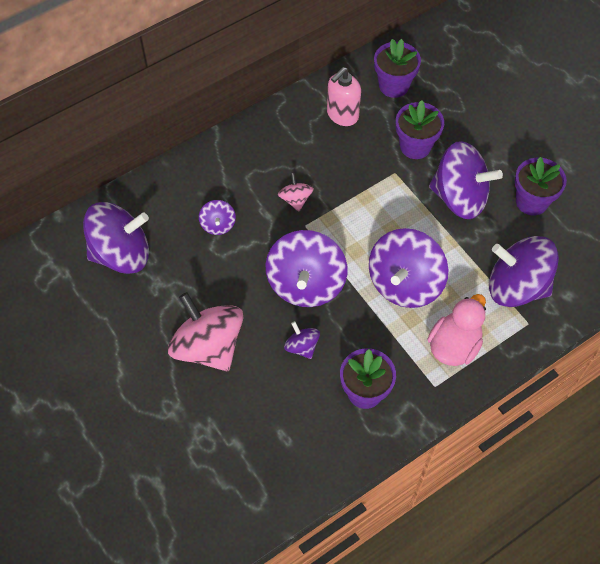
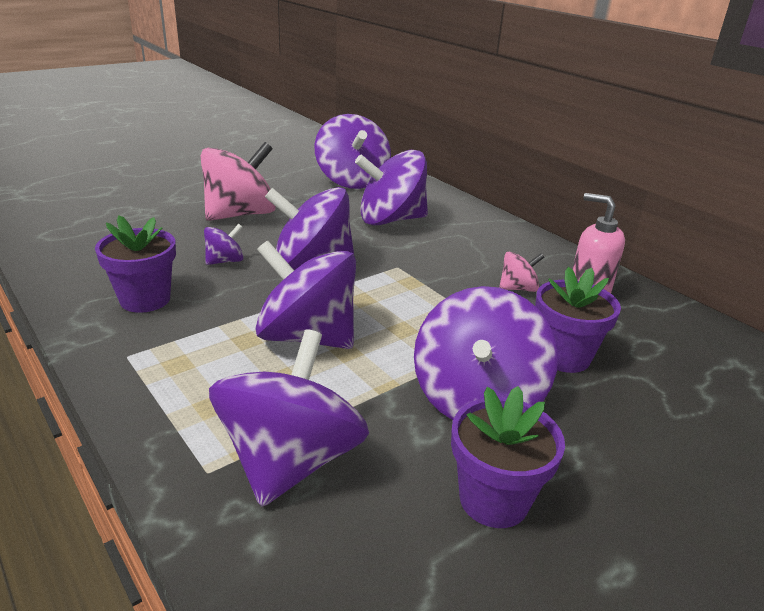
camera: 85 degrees right, 30 degrees down
(218, 225) = (391, 220): purple spinning top -> purple spinning top, size x2.13
(295, 199) = (435, 261): pink spinning top -> pink spinning top (518, 288)
(394, 85) = (673, 340): purple flower pot -> none
(454, 345) = (189, 377): pink duck -> none

